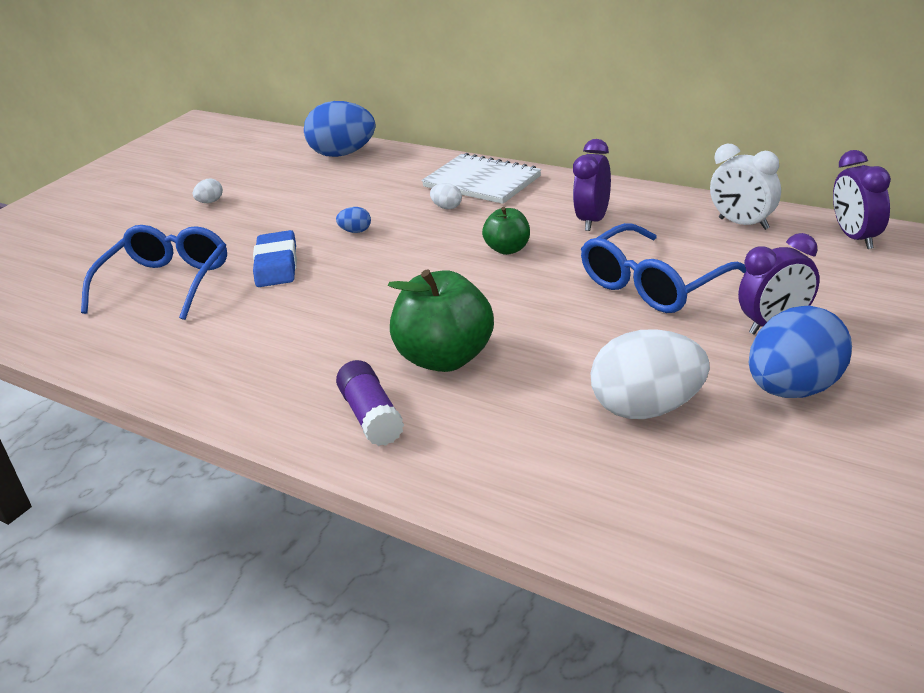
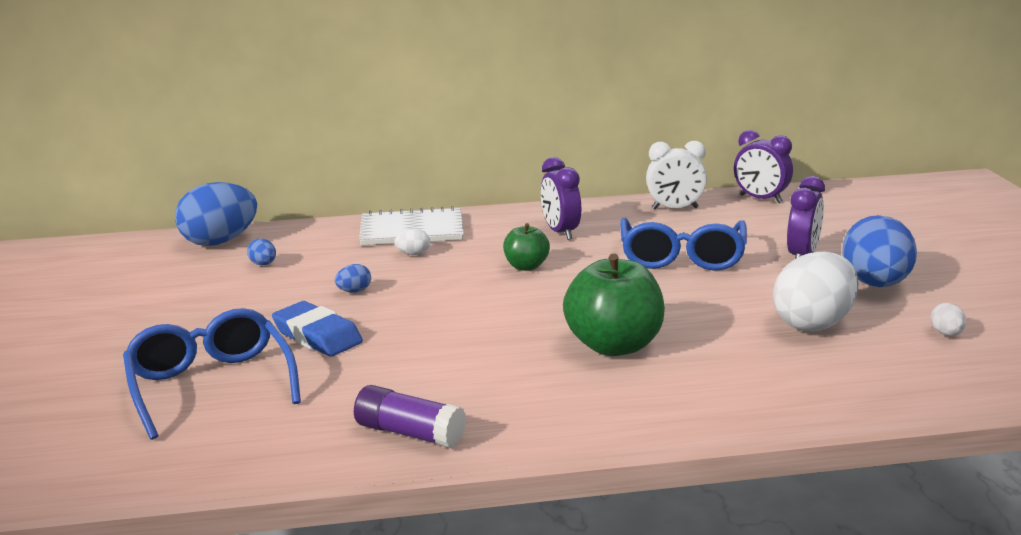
camera: 45 degrees left, 10 degrees down
(210, 202) = (127, 312): white egg -> white egg (946, 334)
(339, 185) = (263, 264): none -> blue egg
(371, 416) = (628, 401): purple glue stick -> purple glue stick (409, 433)

